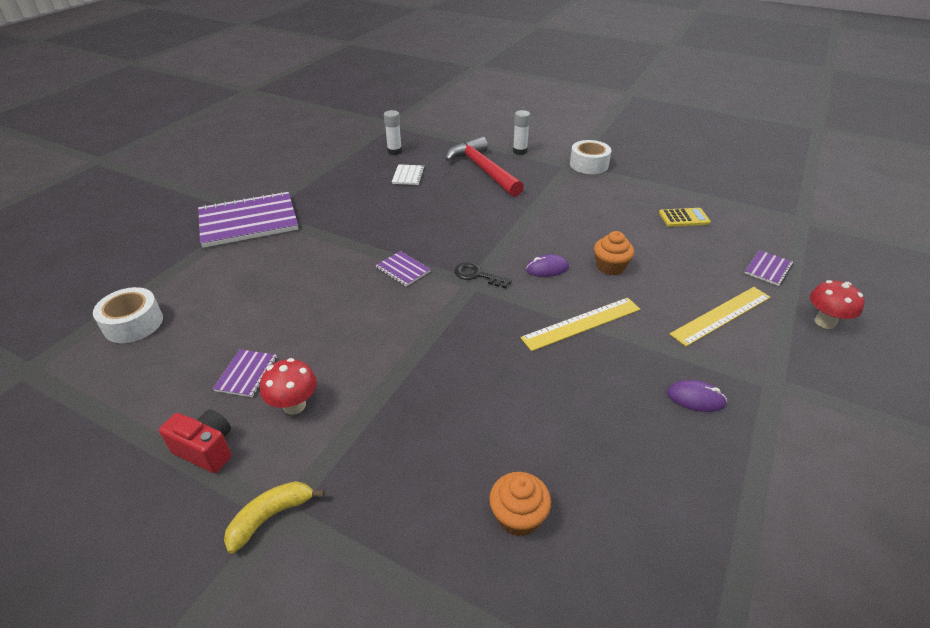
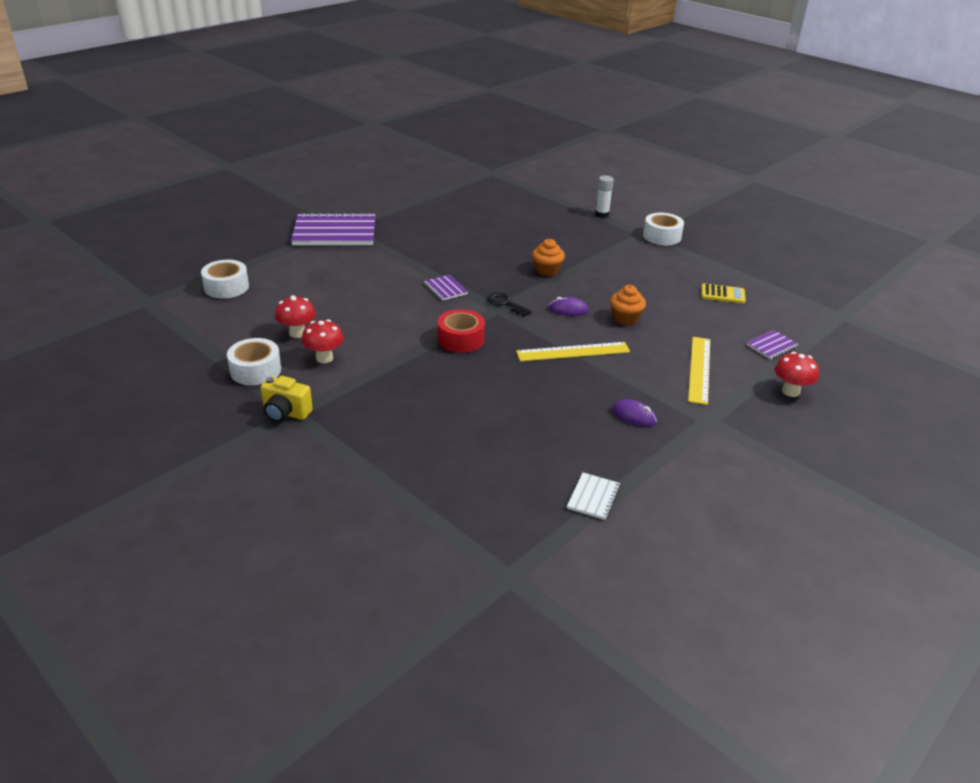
camera: 15 degrees right, 5 degrees down
(206, 450) = (255, 370): red camera -> white tape
(246, 374) = (297, 333): purple notebook -> red mushroom
(270, 517) = (285, 413): yellow banana -> yellow camera
(394, 151) = (483, 197): white glue stick -> none
(408, 176) = (486, 219): white notebook -> white notebook (593, 497)
(450, 336) = (461, 339): none -> red tape
(483, 170) = (557, 225): red hammer -> none
(518, 516) = (452, 449): orange cupcake -> orange cupcake (547, 270)
(721, 315) = (699, 369): yellow ruler -> yellow ruler turned 60 degrees counterclockwise

